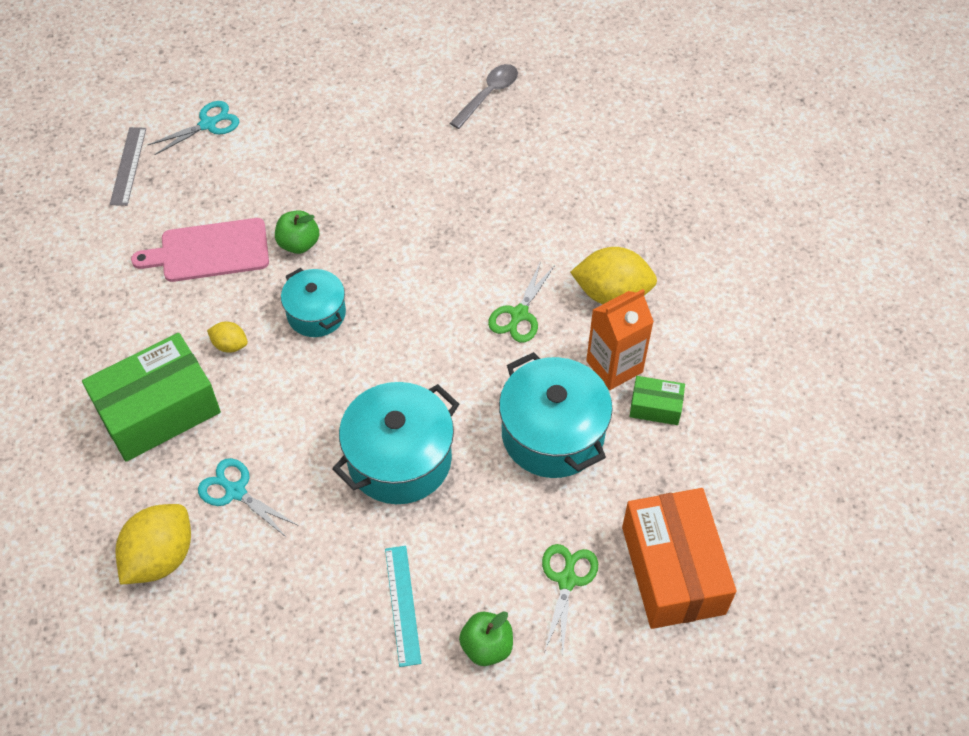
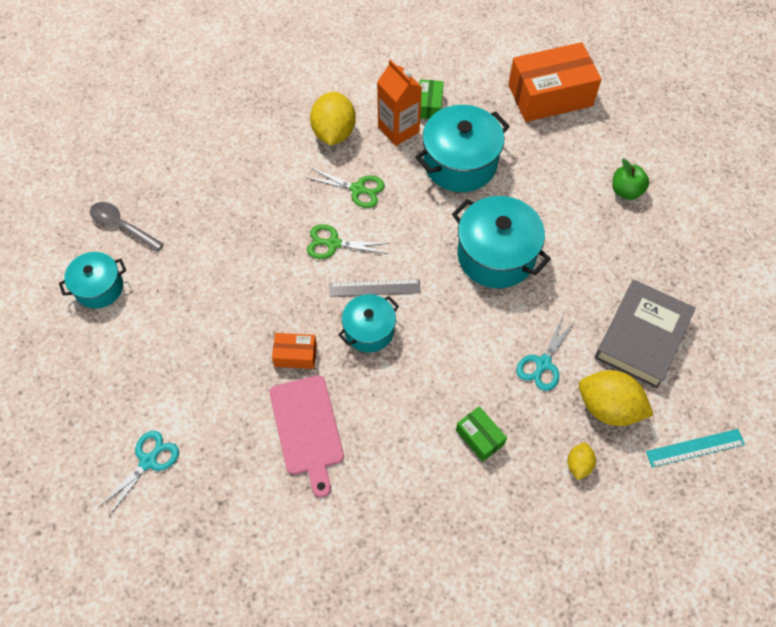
camera: 95 degrees left, 5 degrees up
(128, 166) = (202, 529): grey ruler -> grey ruler (375, 288)
(158, 411) = (479, 437): green box -> green box, size x0.47
(208, 124) = (148, 461): turquoise scissors -> turquoise scissors turned 75 degrees clockwise
(230, 345) = (407, 393): yellow lemon -> yellow lemon (578, 464)
(248, 618) = (642, 337): none -> grey book
(299, 244) = (295, 355): green apple -> orange box
(403, 605) = (608, 241): turquoise ruler -> turquoise ruler (695, 447)
(412, 80) = (99, 288): none -> turquoise pot
(567, 580) = (569, 150): green scissors -> green scissors (333, 243)

